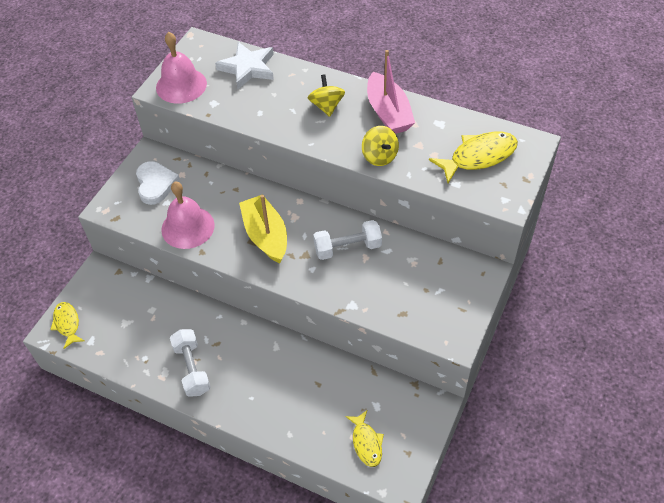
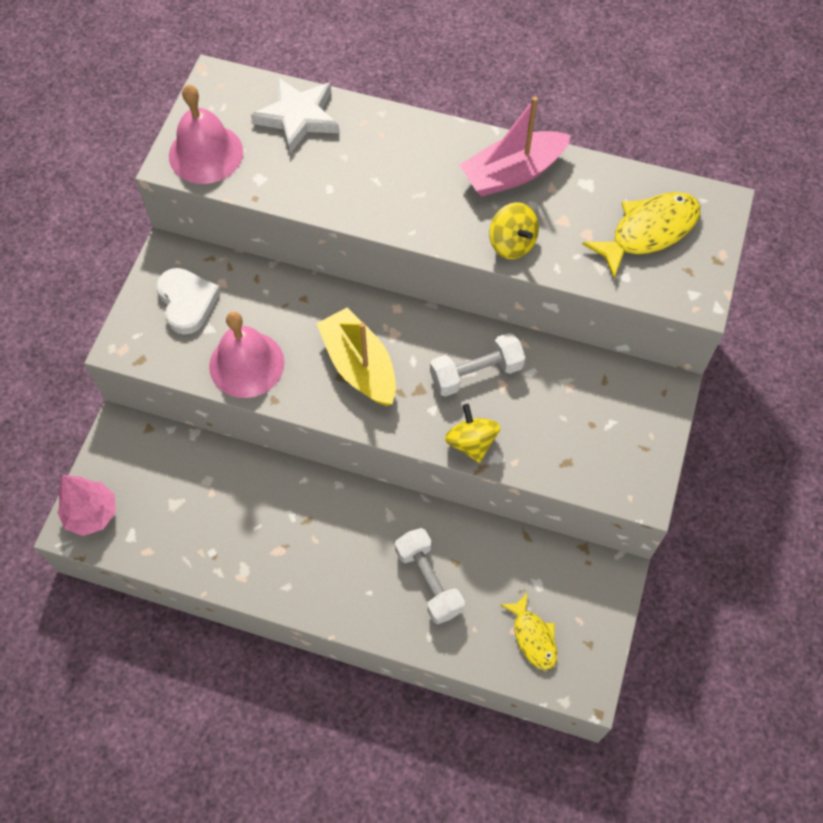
camera: 10 degrees left, 10 degrees up
(67, 324) = (92, 514): yellow fish -> pink tree
(192, 368) = (281, 560): white dumbbell -> white dumbbell (429, 581)
(326, 106) = (423, 170): yellow spinning top -> yellow spinning top (471, 442)
(388, 113) = (512, 173): pink boat -> pink boat turned 90 degrees clockwise

